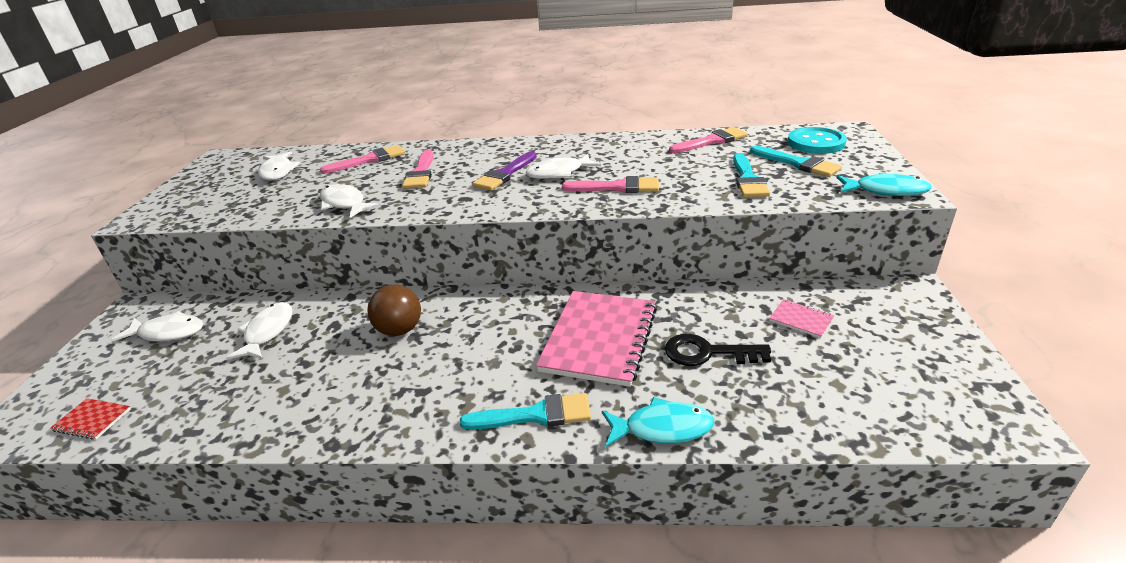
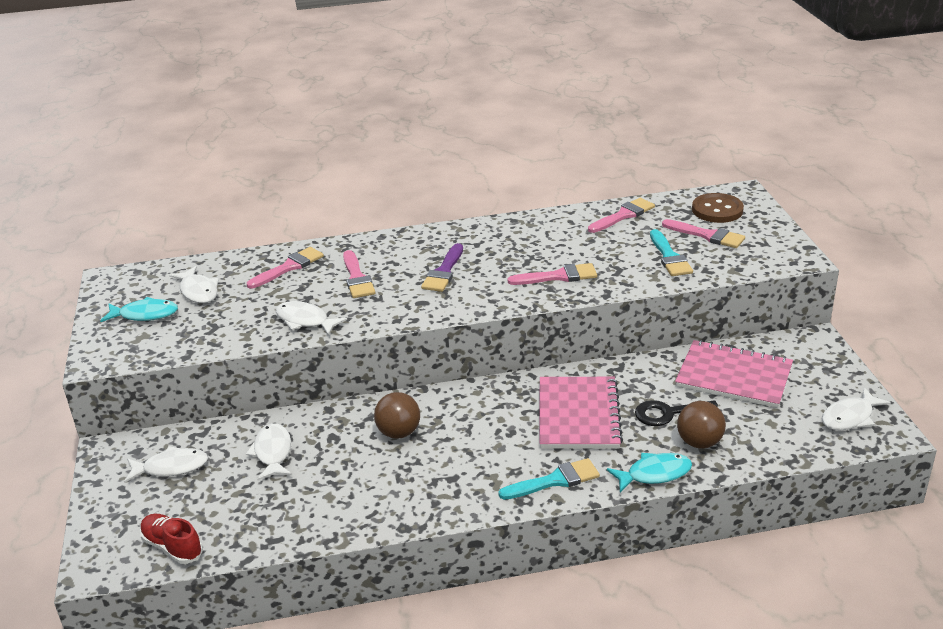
camera: 15 degrees left, 0 degrees up
(92, 420) = (172, 547): red notebook -> red shoe
(559, 173) = (495, 265): white fish -> white fish (850, 417)
(735, 395) = (699, 442): none -> brown ball
(798, 163) = (707, 235): turquoise brush -> pink brush
(801, 319) = (734, 376): pink notebook -> pink notebook, size x2.37
(816, 143) = (717, 210): turquoise button -> brown button
(886, 191) = (783, 258): turquoise fish -> turquoise fish (145, 315)

